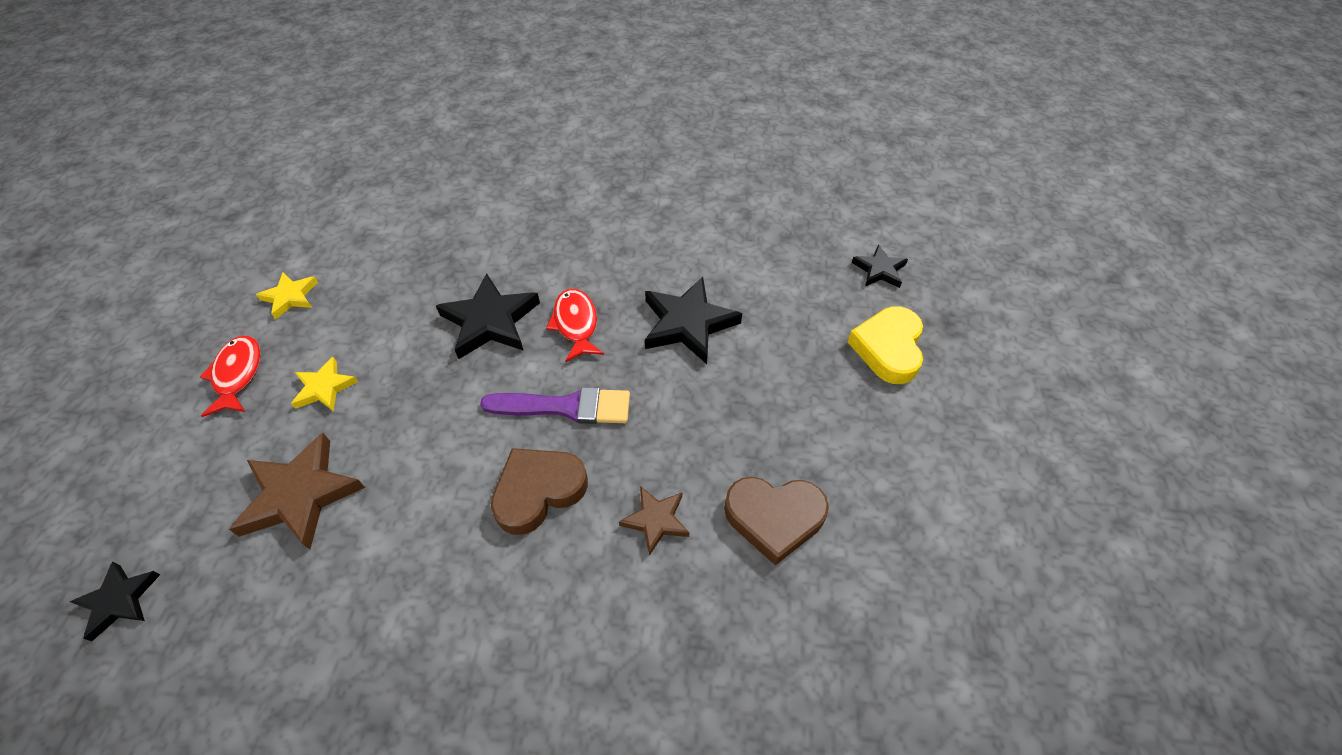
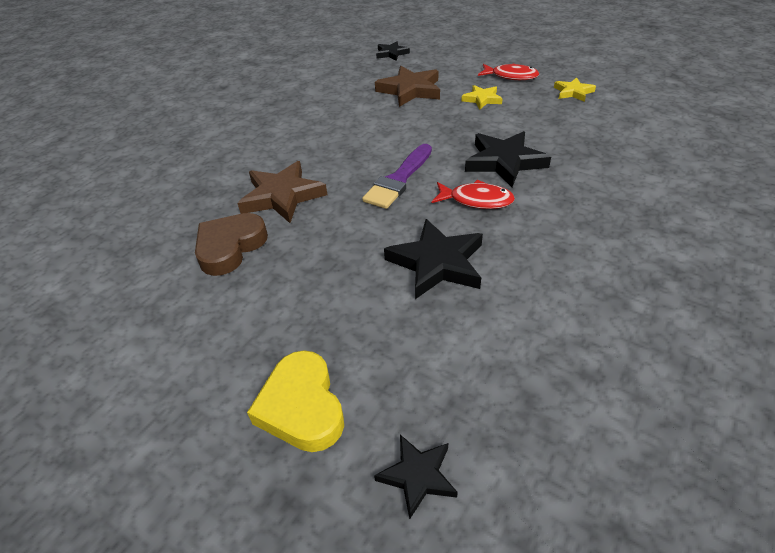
camera: 120 degrees right, 10 degrees down
(538, 491) = (344, 158): brown heart -> none
(656, 520) = (282, 196): brown star -> brown star, size x1.74
(888, 348) = (302, 407): yellow heart -> yellow heart turned 150 degrees counterclockwise

